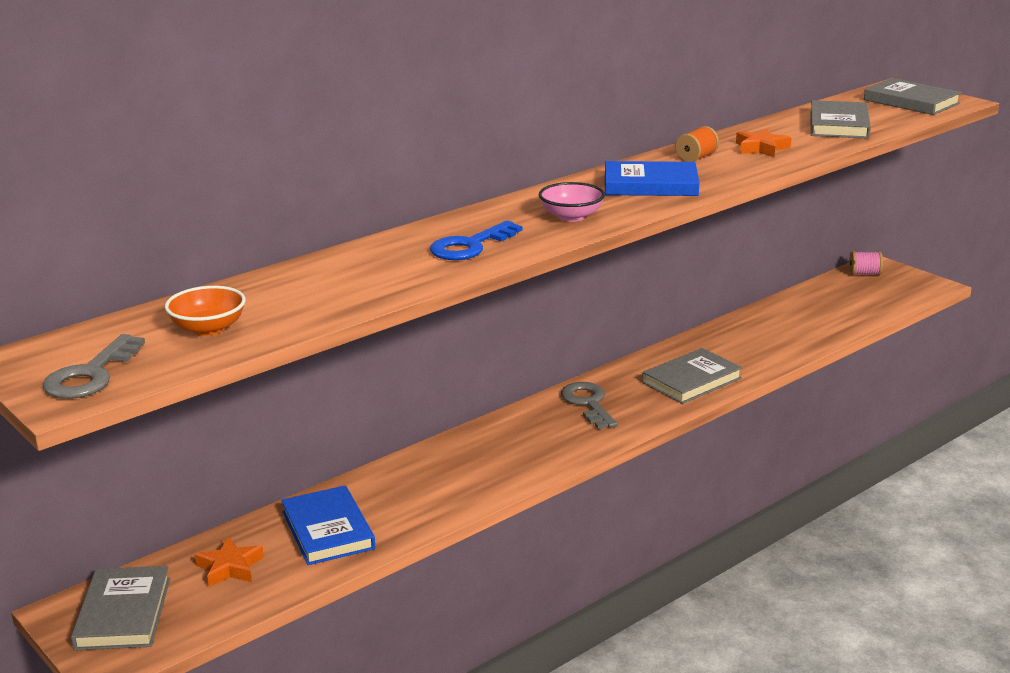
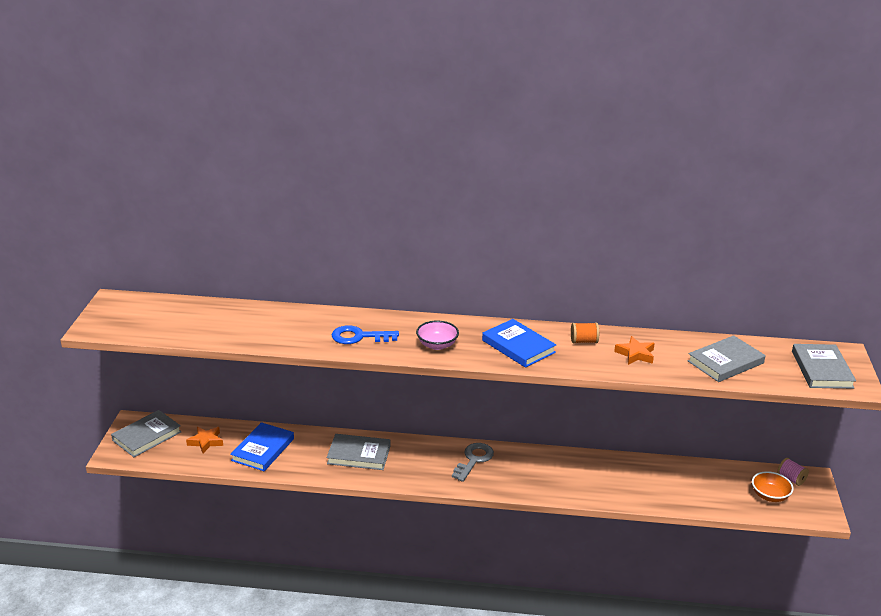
camera: 45 degrees right, 5 degrees up
(91, 375) = (117, 322): grey key -> none
(208, 328) = (187, 323): orange bowl -> orange bowl (769, 496)
(691, 380) = (549, 481): grey book -> grey book (359, 455)

